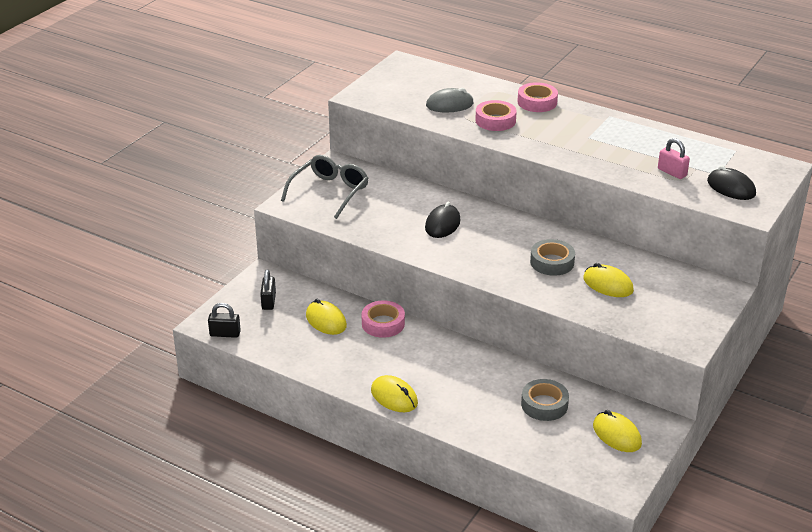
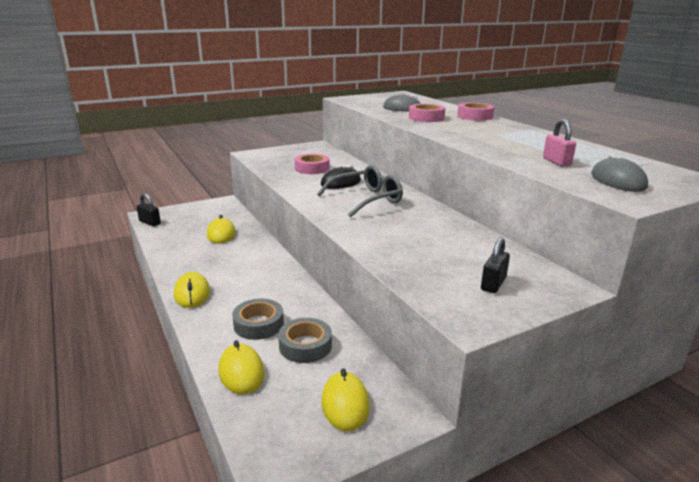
camera: 30 degrees right, 10 degrees down
(268, 301) = (203, 215): black padlock -> black padlock (493, 284)
(329, 192) = (289, 154): grey glasses -> grey glasses (366, 199)
(383, 324) = (256, 247): pink tape -> pink tape (312, 168)
(552, 262) = (399, 222): grey tape -> grey tape (258, 324)
(608, 284) = (434, 248): yellow mouse -> yellow mouse (241, 372)
(731, 188) = (618, 181): black mouse -> grey mouse

